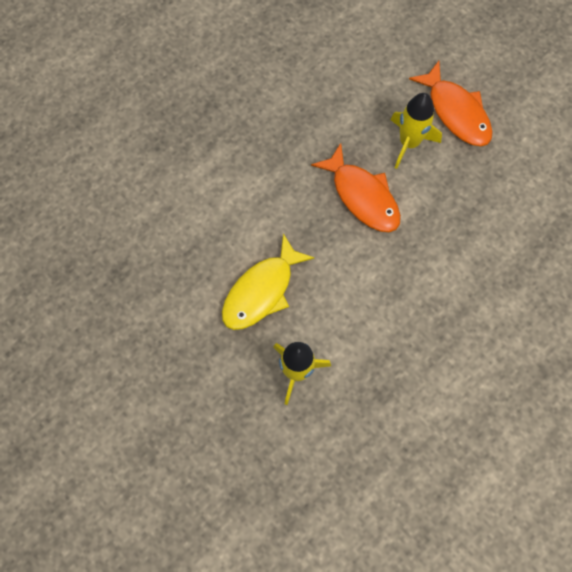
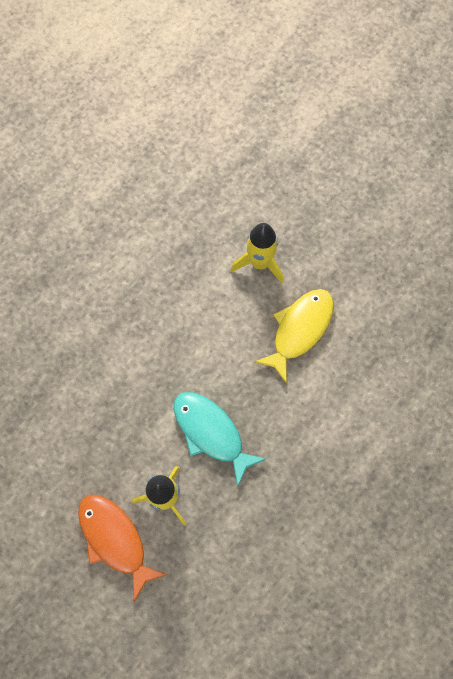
camera: 175 degrees right, 0 degrees up
(362, 196) = (211, 433): orange fish -> turquoise fish

